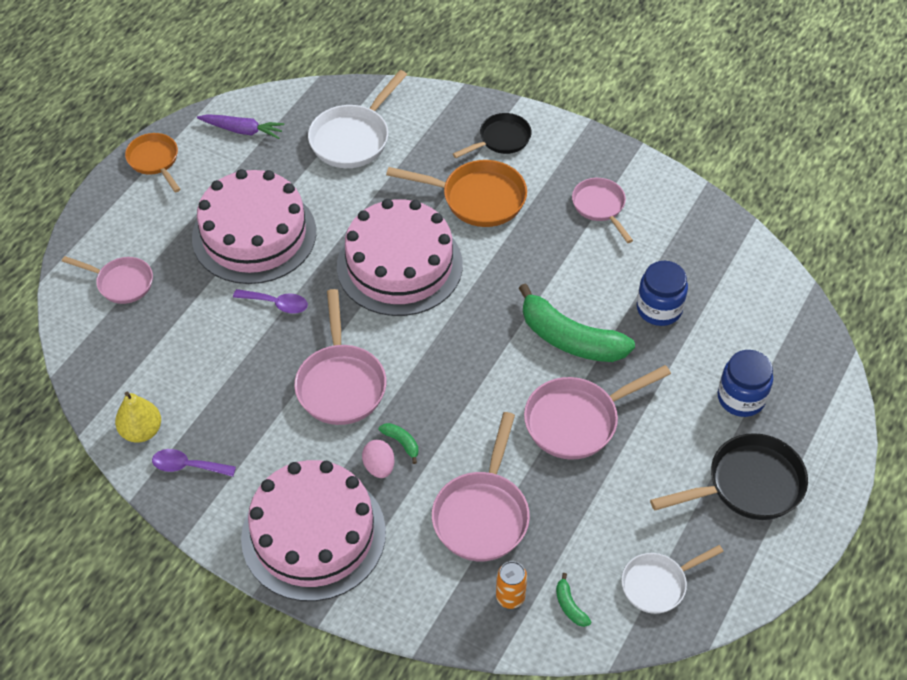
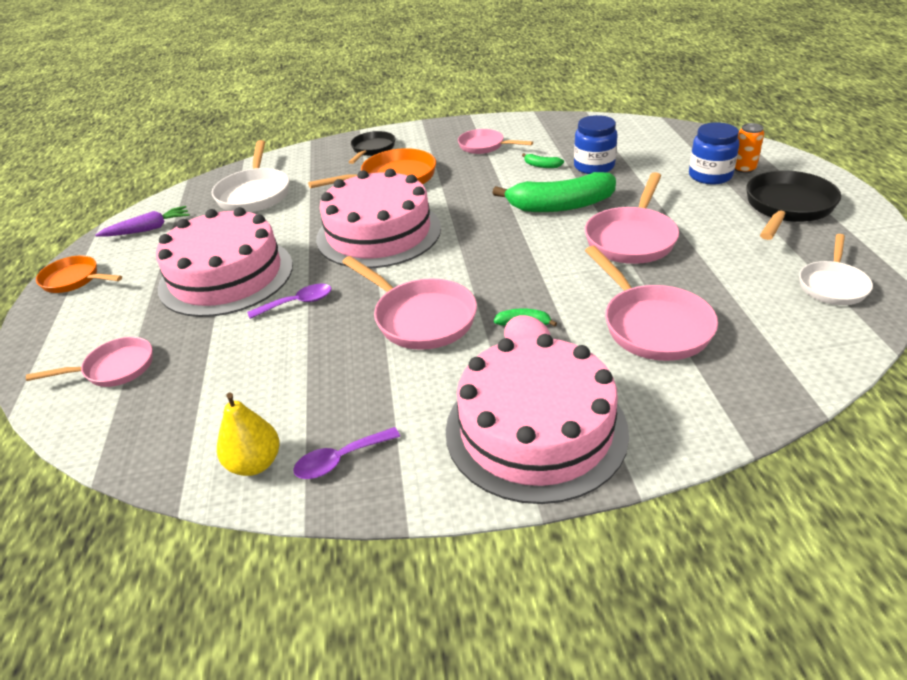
camera: 35 degrees left, 15 degrees down
(510, 597) = (756, 360): orange can -> orange can (743, 169)
(570, 606) = (803, 336): green banana -> green banana (541, 165)

